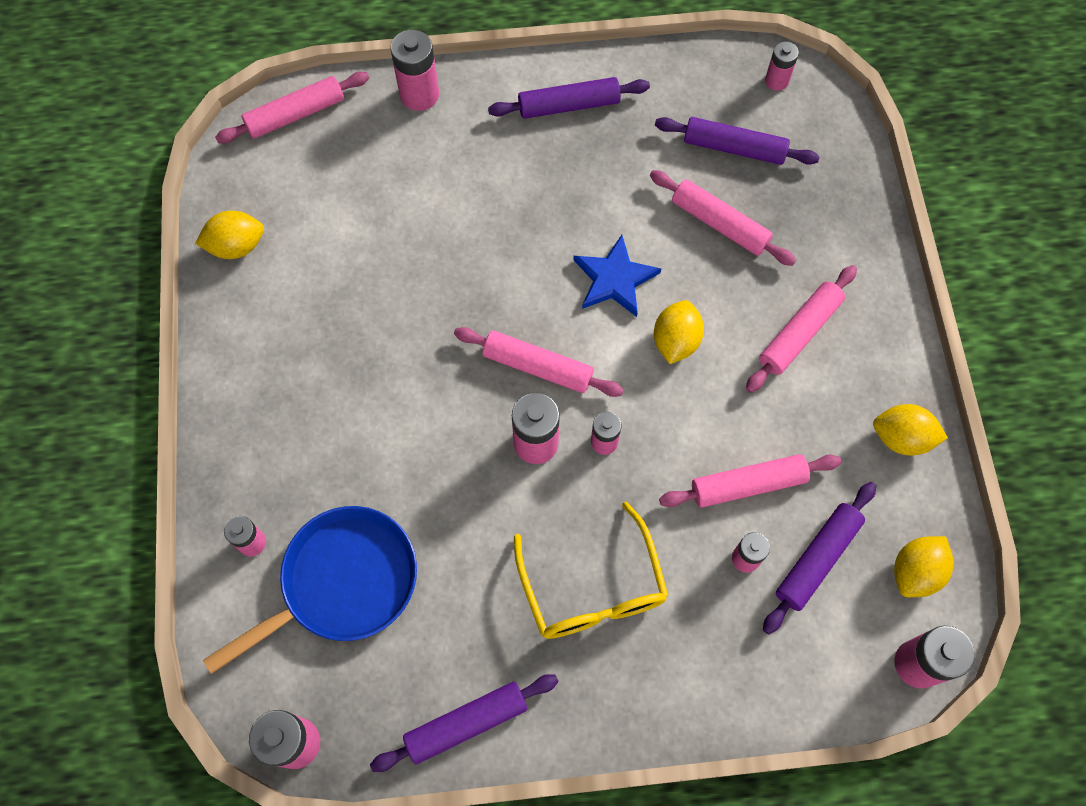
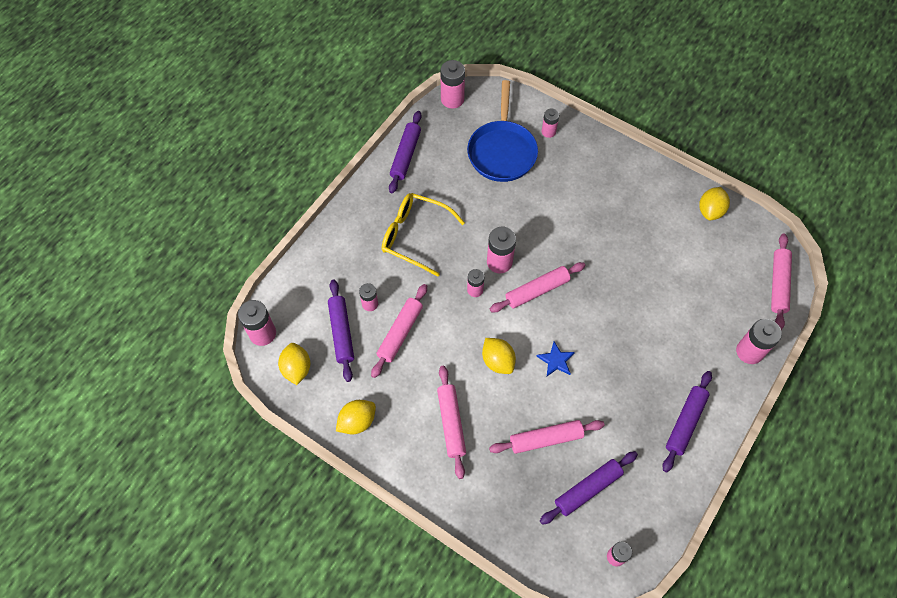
camera: 130 degrees right, 5 degrees down
(614, 279) = (556, 360): blue star -> blue star, size x0.67

